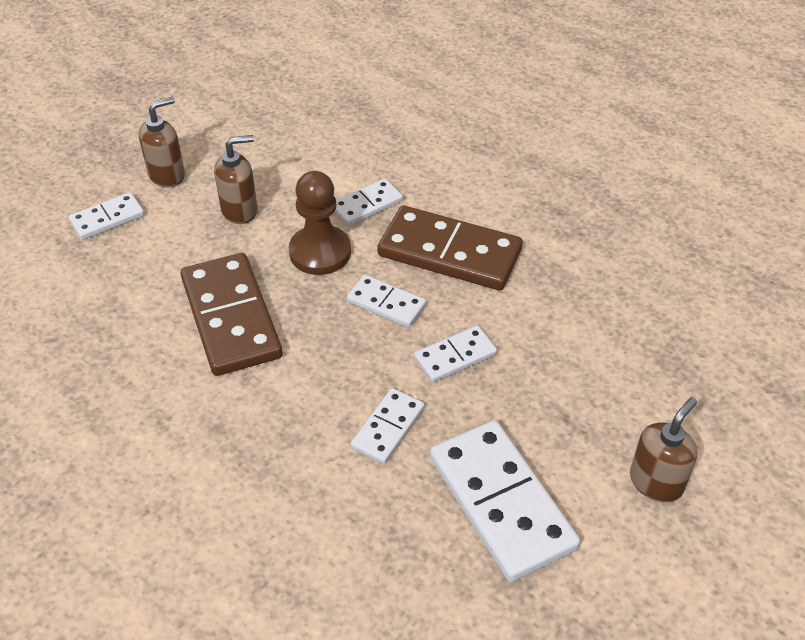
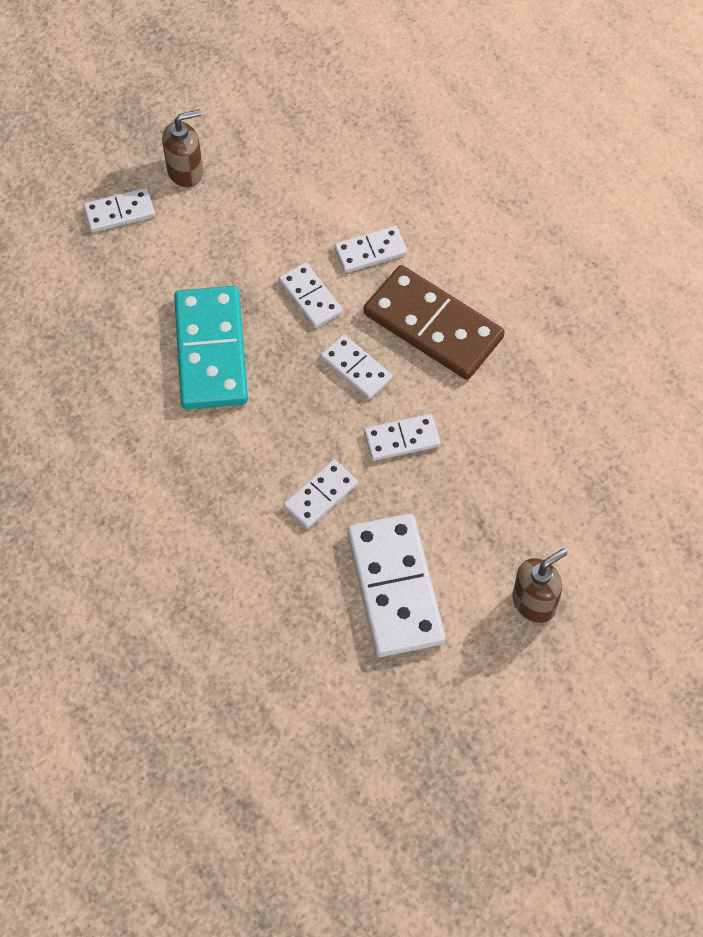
camera: 15 degrees right, 15 degrees up
(230, 318) = (210, 351): brown domino -> turquoise domino
(240, 210) = (246, 230): brown soap dispenser -> none
(320, 252) = (310, 297): brown pawn -> white domino

